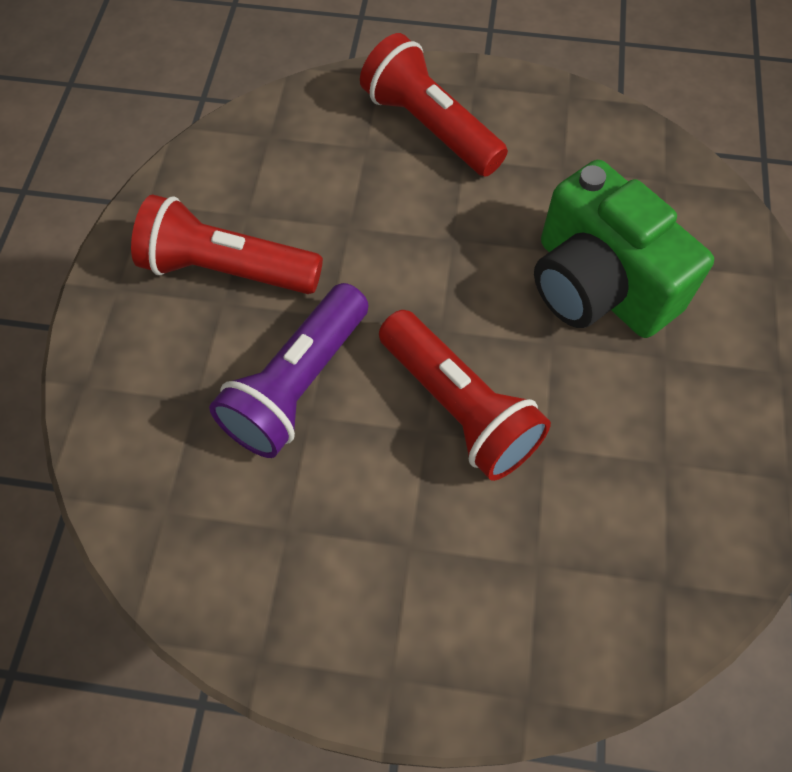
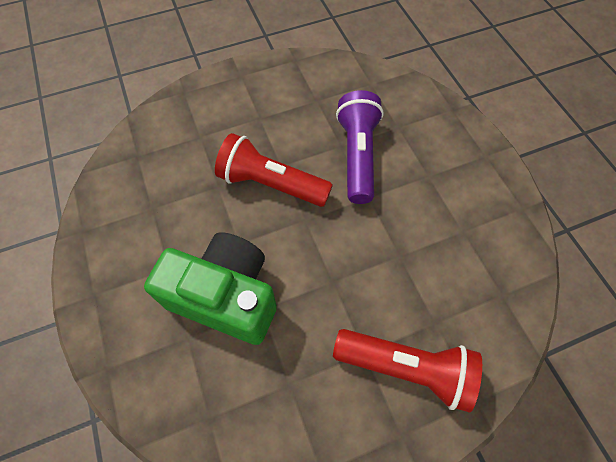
camera: 150 degrees right, 0 degrees up
(227, 269) = (443, 193): red flashlight -> none

